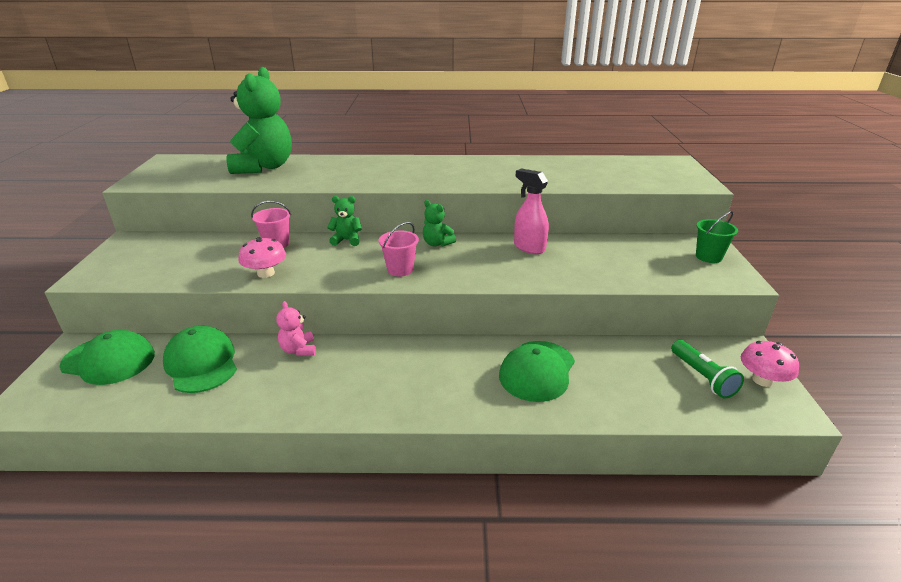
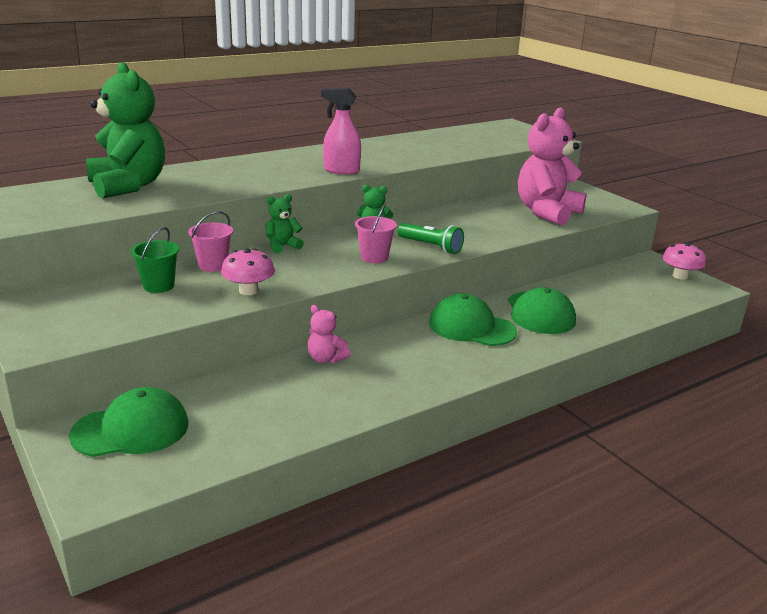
camera: 35 degrees left, 5 degrees down
(201, 363) = (244, 398): green cap -> green cap (471, 327)
(529, 247) = (455, 217): pink spray bottle -> pink spray bottle (341, 171)
(632, 264) = (547, 212): none -> pink teddy bear
(702, 377) = (646, 284): green flashlight -> green flashlight (430, 247)
(708, 257) = (589, 196): green bucket -> green bucket (158, 286)

